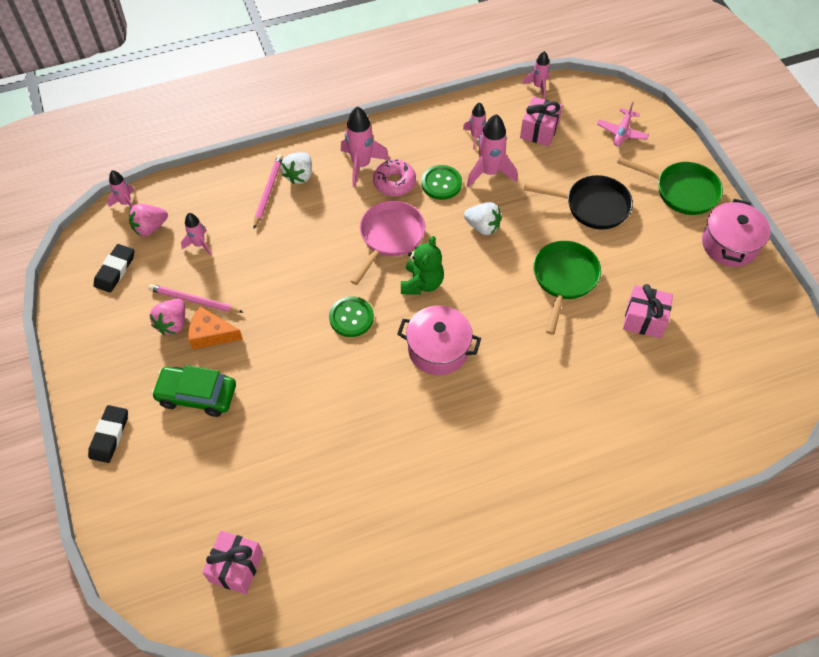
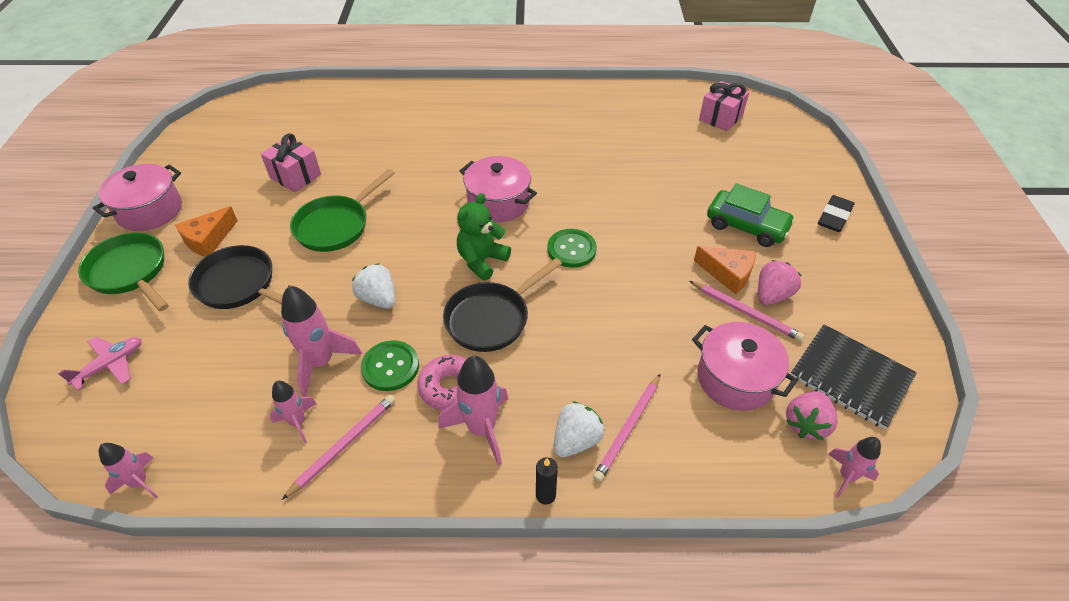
camera: 160 degrees left, 10 degrees down
(115, 270) = (850, 377): black eraser -> black notebook
(150, 228) = (806, 424): pink strawberry -> pink strawberry turned 135 degrees clockwise
(199, 244) = (735, 379): pink rocket -> pink pot
(308, 143) = (545, 495): none -> black candle
(389, 237) = (492, 318): pink pan -> black pan
(439, 133) = (344, 445): none -> pink pencil
(539, 130) = (208, 403): pink gift -> none
(654, 234) = (208, 240): none -> orange cheese

